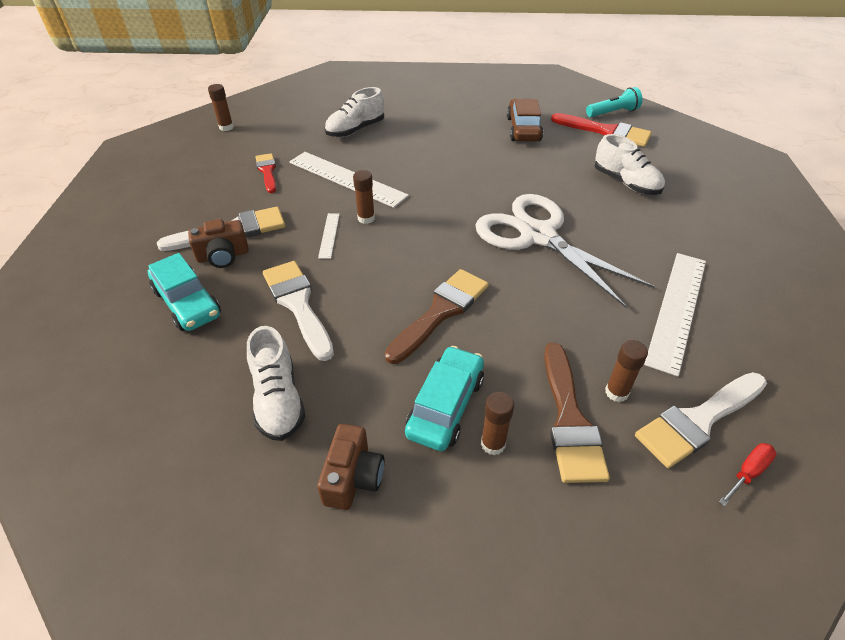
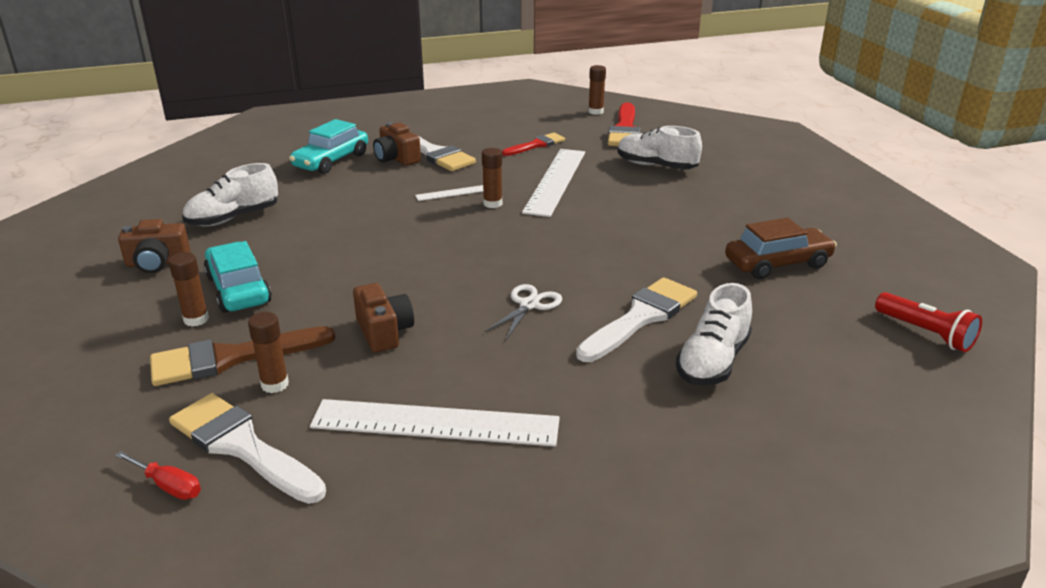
camera: 70 degrees right, 15 degrees down
(298, 304) = (347, 201): white brush -> white brush (641, 317)
(441, 312) = (364, 267): brown brush -> none
(445, 406) = (238, 289): turquoise car -> turquoise car turned 120 degrees counterclockwise
(538, 236) = (529, 305): white scissors -> white scissors, size x0.42
(553, 316) = (384, 332): none -> brown camera
(606, 132) = (851, 332): red brush -> red brush (625, 130)
(613, 113) = (926, 333): turquoise flashlight -> red flashlight

